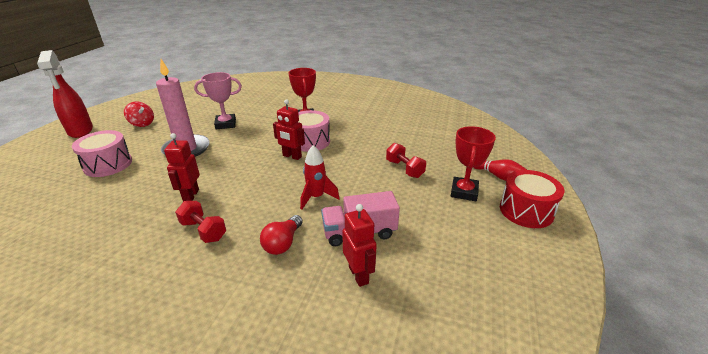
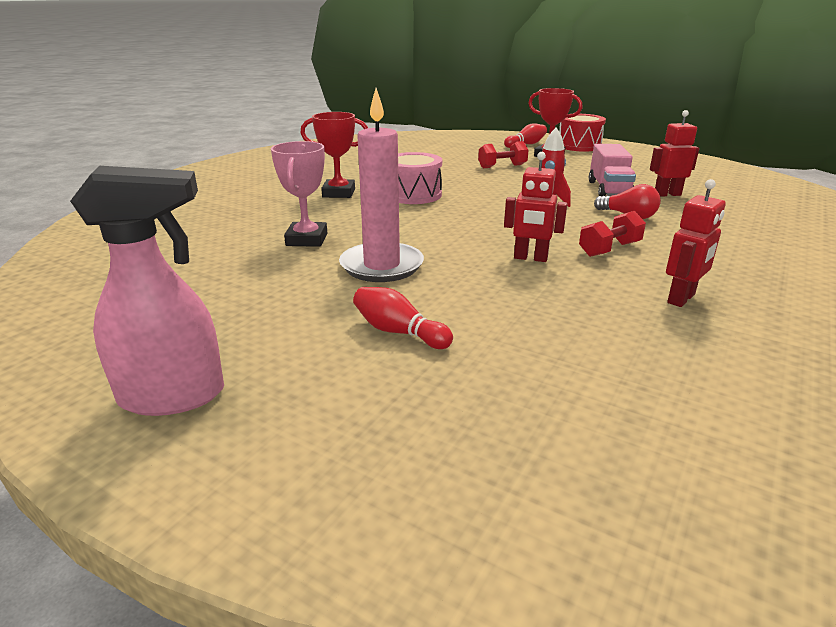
camera: 75 degrees left, 5 degrees down
(80, 131) = (174, 396): red spray bottle -> pink spray bottle
(108, 164) = (398, 332): pink drum -> red bowling pin
(142, 124) = (219, 314): red spinning top -> none
(292, 156) = (449, 205): red robot -> red robot (681, 299)

